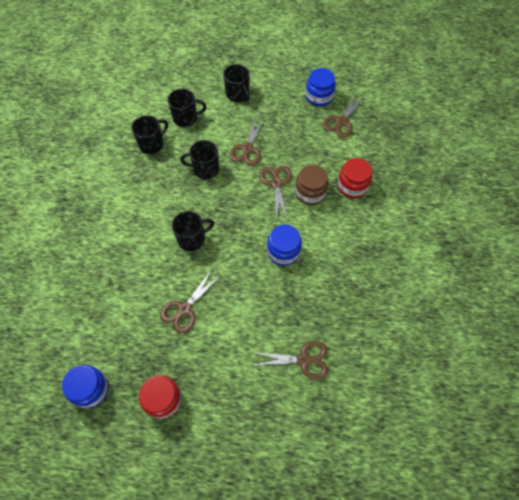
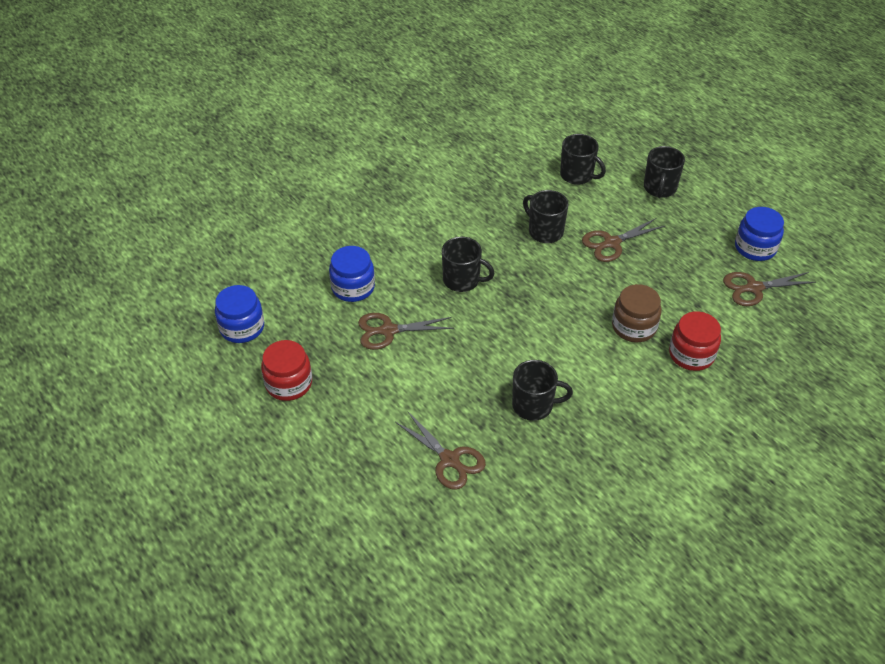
camera: 45 degrees right, 15 degrees down
(152, 144) = (516, 176): black mug -> black mug (534, 405)
(276, 183) = (606, 293): brown scissors -> none
(283, 251) = (540, 356): blue jar -> blue jar (353, 287)

